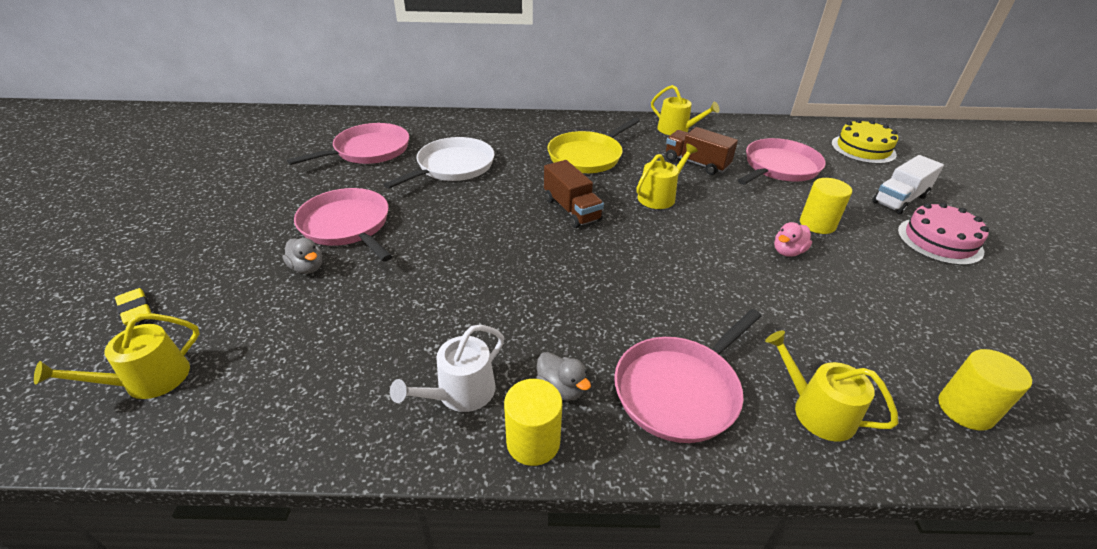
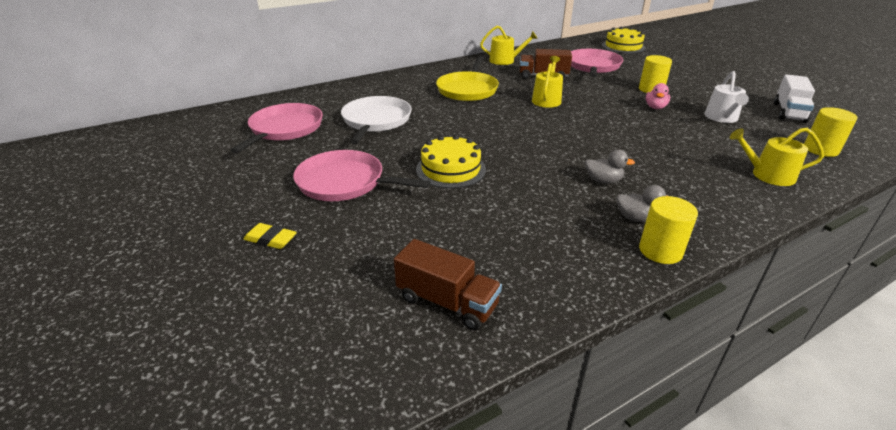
camera: 30 degrees left, 5 degrees down
(136, 310) = (229, 307): yellow eraser -> yellow eraser (271, 239)
(148, 380) = (327, 346): yellow watering can -> none
(307, 268) = (353, 220): grey duck -> grey duck (603, 180)
(451, 247) = (450, 169): none -> yellow cake
(460, 393) = (582, 246): white watering can -> white watering can (722, 118)
(571, 209) = (502, 122): brown truck -> brown truck (447, 302)
(680, 390) = (696, 192): pink pan -> none
(899, 199) = (673, 66): white truck -> white truck (789, 112)
(939, 241) = (716, 81): pink cake -> none

